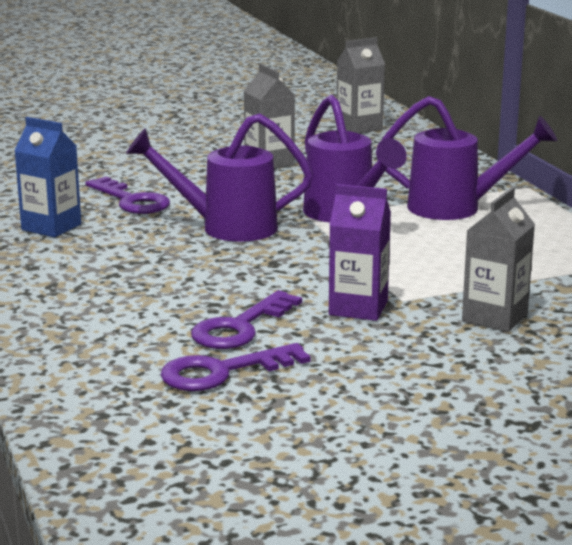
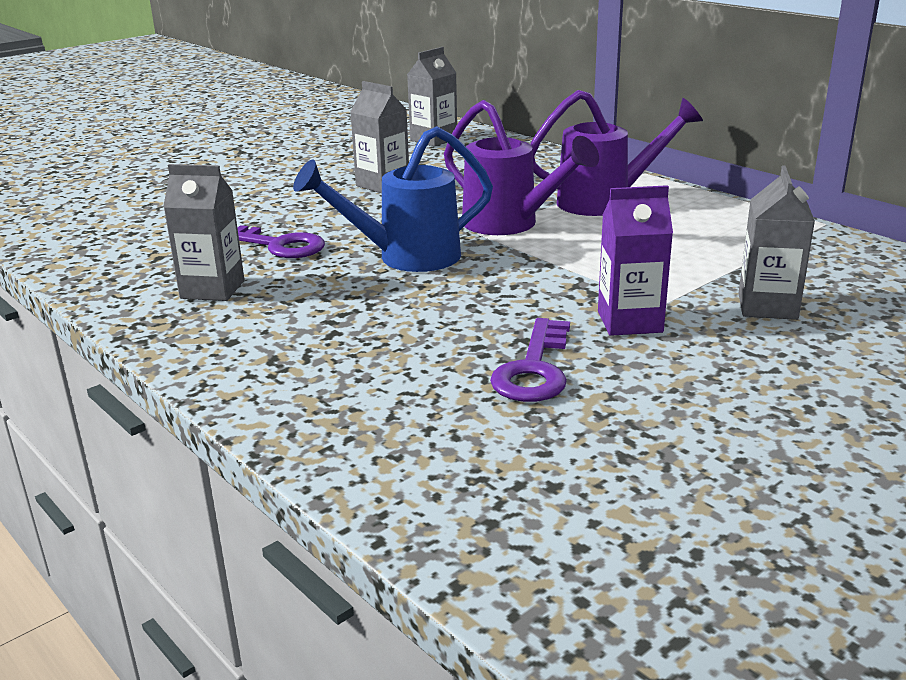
camera: 20 degrees left, 5 degrees up
(51, 227) = (212, 289): blue carton -> grey carton
(222, 372) = (571, 429): purple key -> none
(225, 228) = (405, 258): purple watering can -> blue watering can

